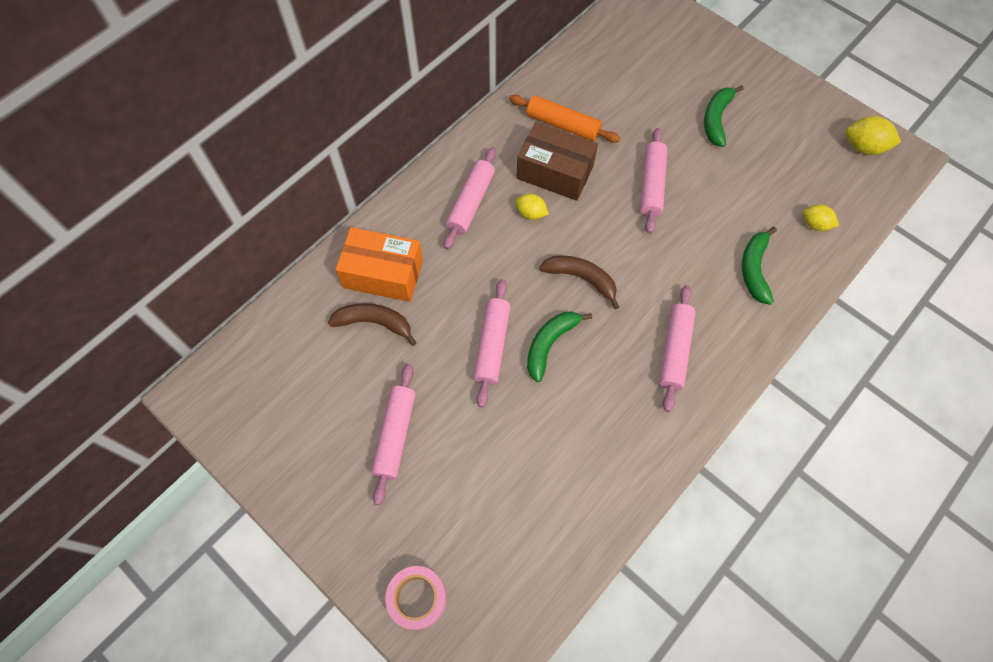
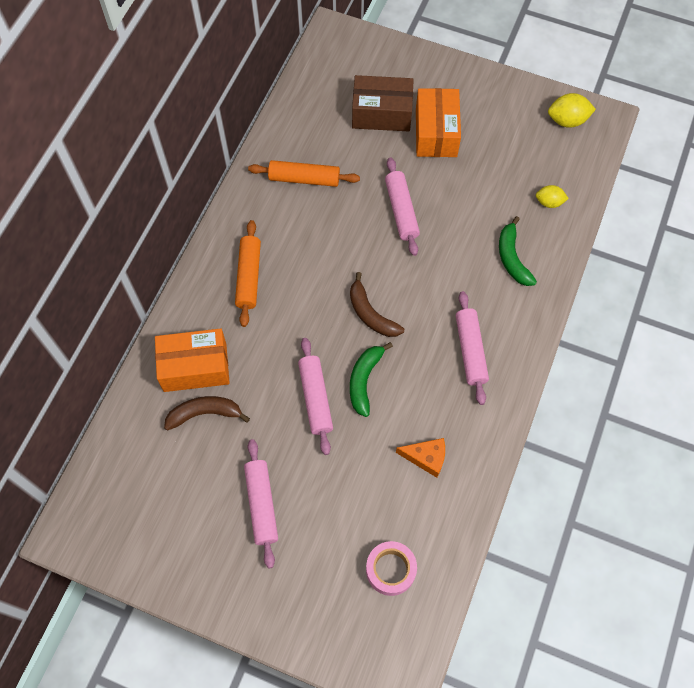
camera: 20 degrees left, 0 degrees up
(417, 598) = (333, 632): pink tape -> pink tape (390, 570)
(471, 203) = (249, 277): pink rolling pin -> orange rolling pin
(531, 213) = (306, 269): yellow lemon -> none
(554, 172) = (313, 225): brown box -> brown box (381, 114)
(581, 279) = (371, 314): brown banana -> brown banana turned 135 degrees counterclockwise
(586, 447) = (426, 458): none -> orange cheese
(716, 119) = (436, 133): green banana -> orange box

